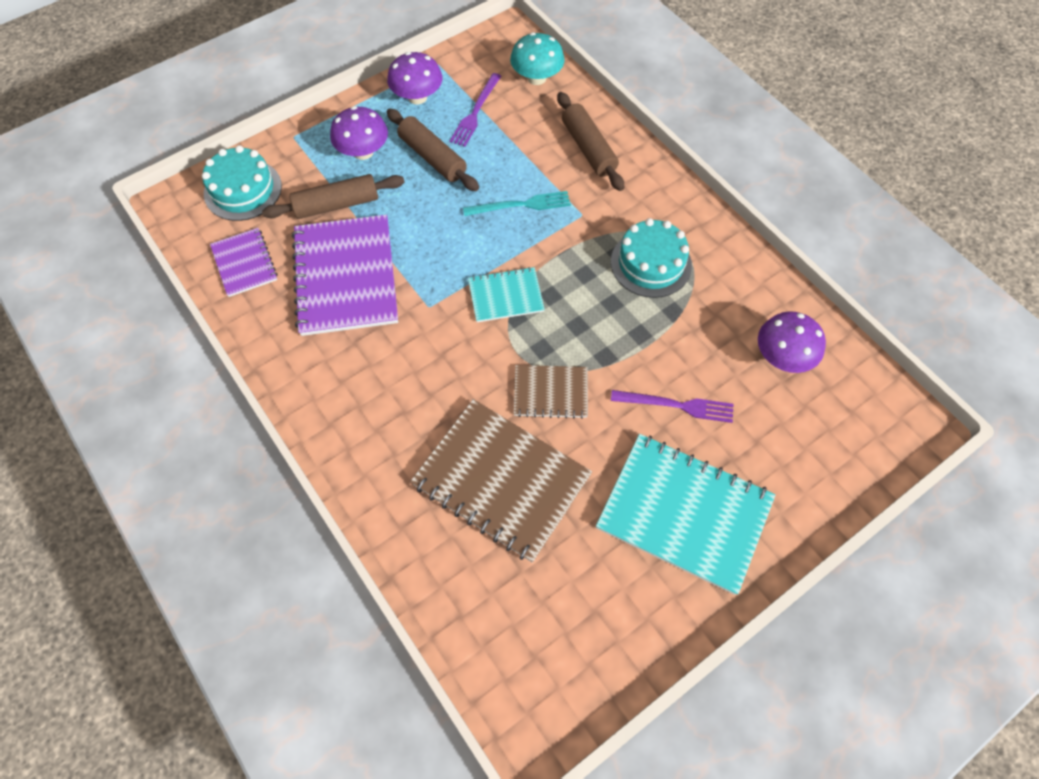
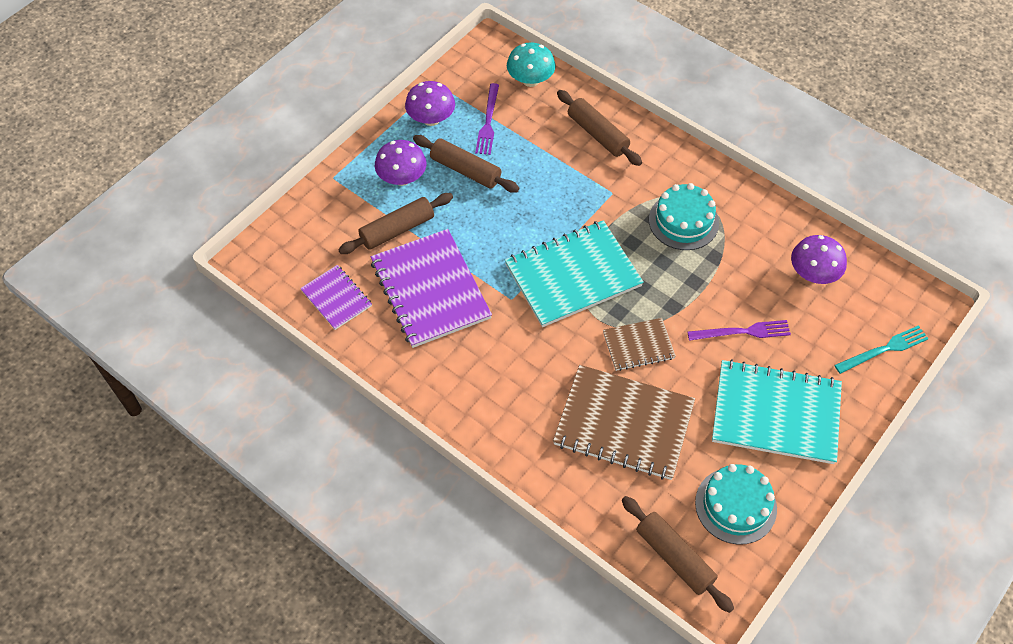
camera: 15 degrees left, 5 degrees down
(243, 190) = (307, 234): turquoise cake -> turquoise cake (735, 505)
(503, 660) = (674, 557): none -> brown rolling pin
(505, 296) = (573, 275): turquoise notebook -> turquoise notebook, size x1.88
(521, 205) = (557, 195): turquoise fork -> turquoise fork (884, 349)

